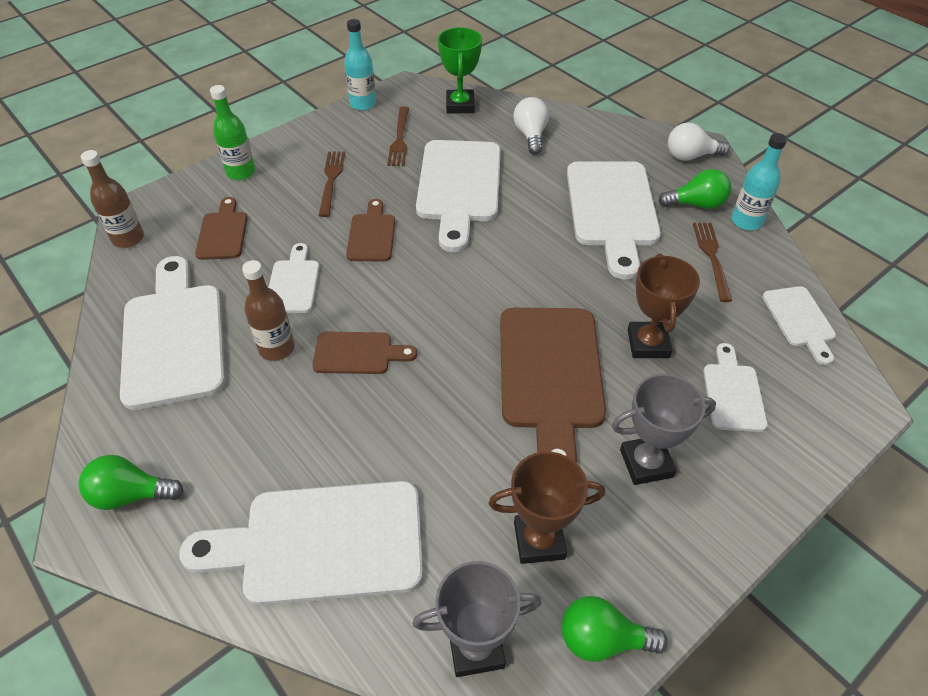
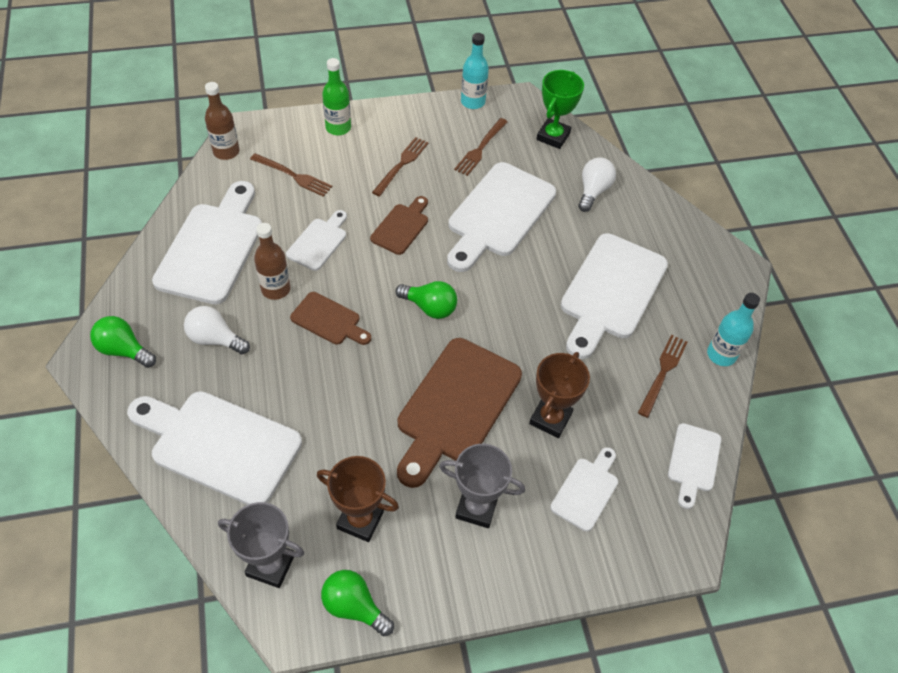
camera: 25 degrees right, 5 degrees up
(223, 232) = (294, 176): brown cutting board -> brown fork
(690, 156) = (721, 272): white light bulb -> white light bulb (215, 339)
(696, 204) = (689, 319): green light bulb -> green light bulb (430, 307)

